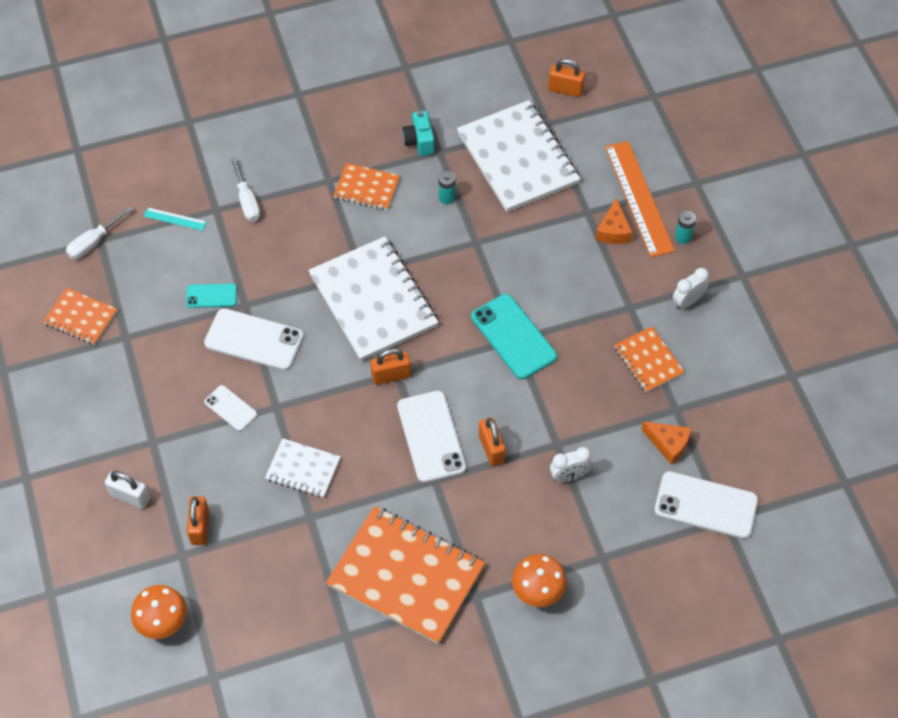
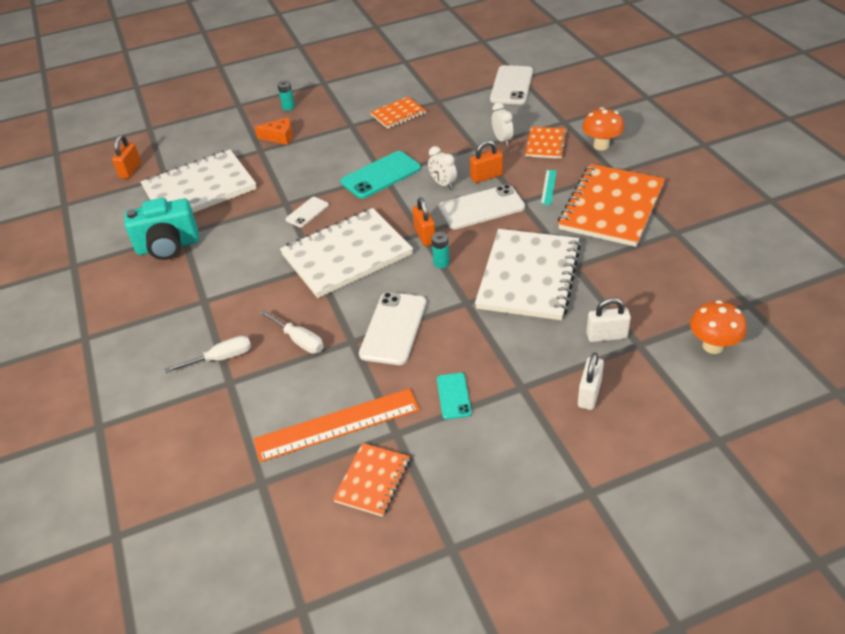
camera: 90 degrees left, 15 degrees down
(94, 242) = (264, 488): white screwdriver -> white screwdriver (299, 340)
(175, 219) = (238, 415): turquoise ruler -> turquoise ruler (548, 187)
(200, 527) = (606, 336): orange padlock -> white padlock
(211, 296) = (341, 368): turquoise phone -> turquoise phone (453, 396)
(230, 408) = (473, 334): white phone -> white phone (307, 212)
(303, 469) = (529, 276): white notebook -> white notebook, size x1.97
(366, 188) = (218, 274): orange notebook -> orange notebook (546, 144)
(419, 141) = (168, 246): turquoise camera -> turquoise camera, size x1.71
(446, 198) = (236, 224): turquoise battery -> turquoise battery (441, 263)
(639, 198) = (250, 128): orange ruler -> orange ruler (337, 424)
(668, 444) = (467, 102): orange cheese -> none
(687, 301) = (346, 102): white clock -> white clock (443, 184)

